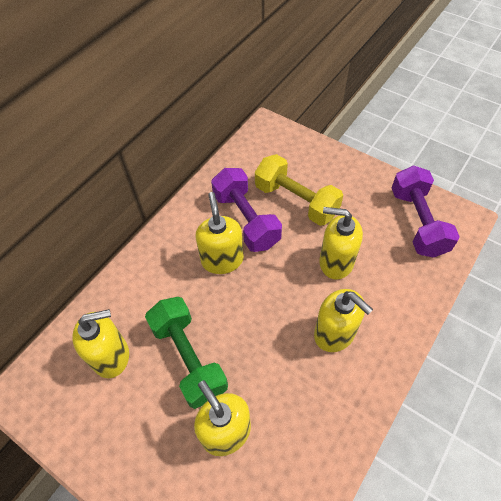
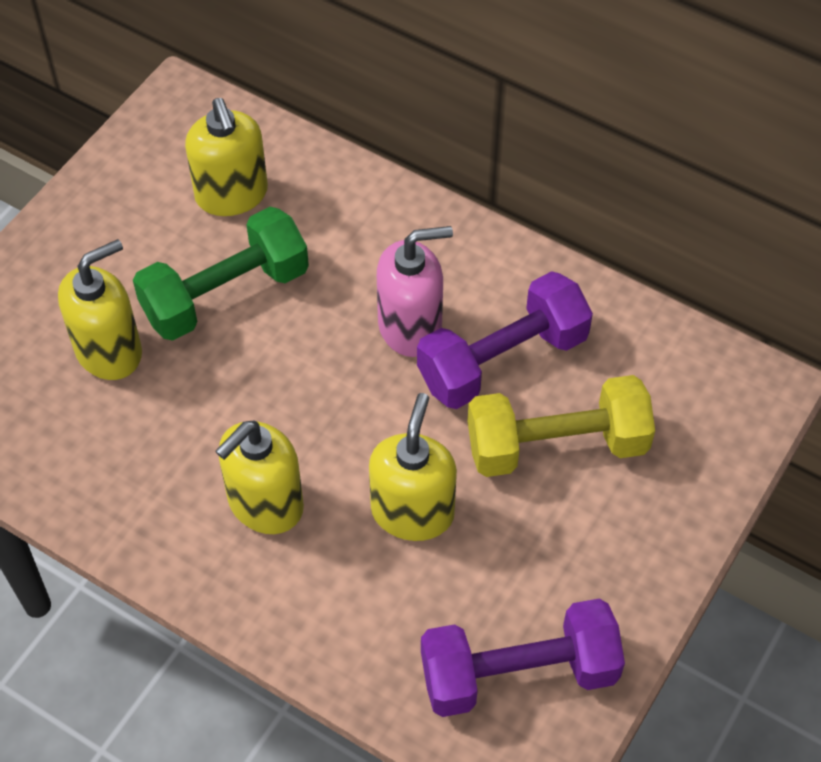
camera: 85 degrees right, 0 degrees up
(222, 260) = (410, 327): yellow soap dispenser -> pink soap dispenser
(296, 201) = (556, 445): yellow dumbbell -> yellow dumbbell turned 45 degrees clockwise

